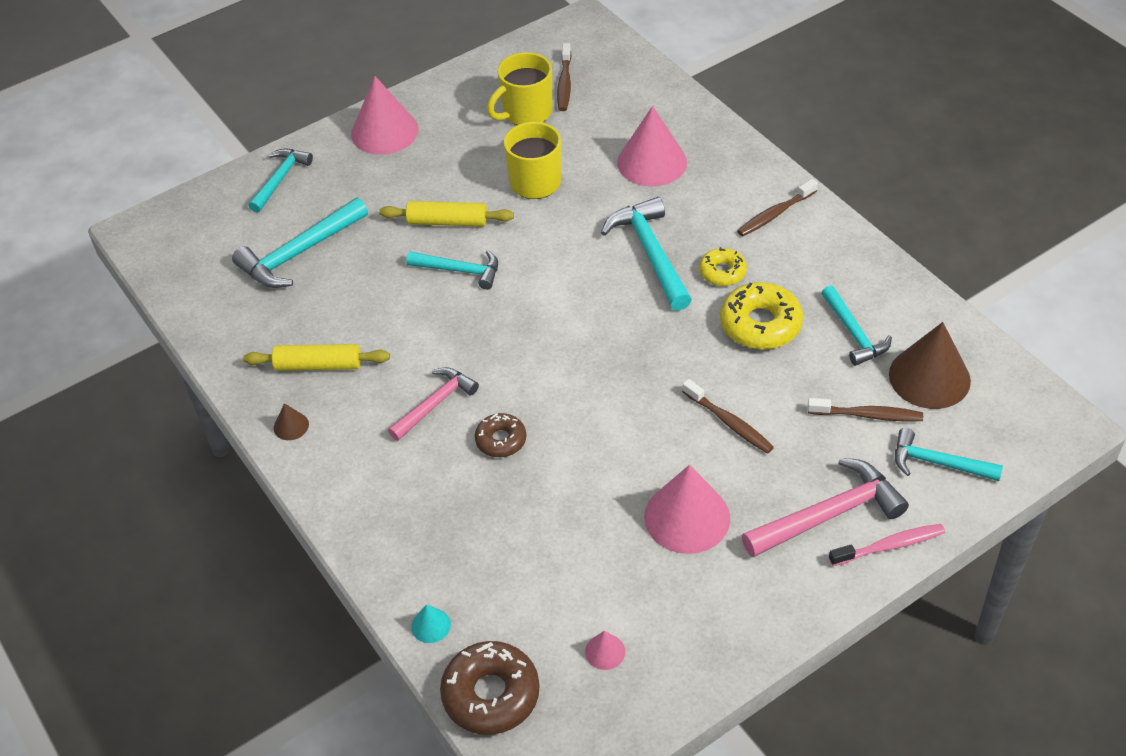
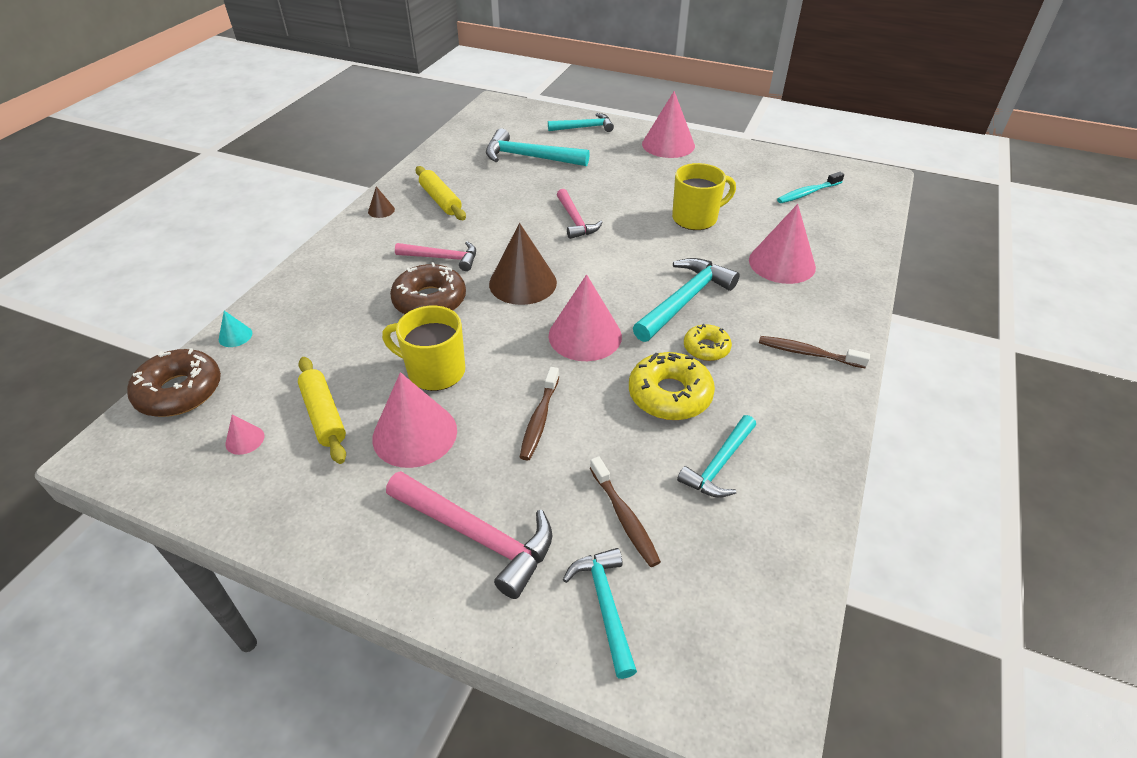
camera: 55 degrees right, 5 degrees down
(447, 222) = (615, 198): yellow rolling pin -> yellow rolling pin (324, 415)
(460, 270) = (575, 221): turquoise hammer -> pink hammer
(501, 440) = (430, 300): brown donut -> brown donut, size x1.68
(526, 112) = (757, 189): yellow mug -> yellow mug (435, 371)
(564, 83) = (807, 193): brown toothbrush -> turquoise toothbrush
(645, 345) = (585, 335): none -> pink cone
(890, 546) = (466, 605): pink toothbrush -> none
(929, 377) = (716, 550): brown cone -> brown cone (523, 283)

